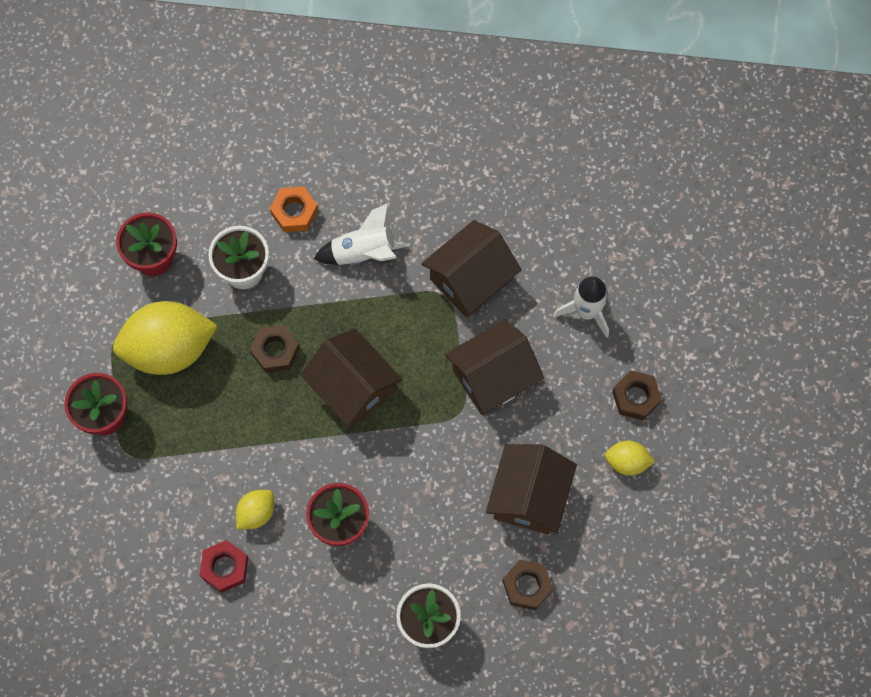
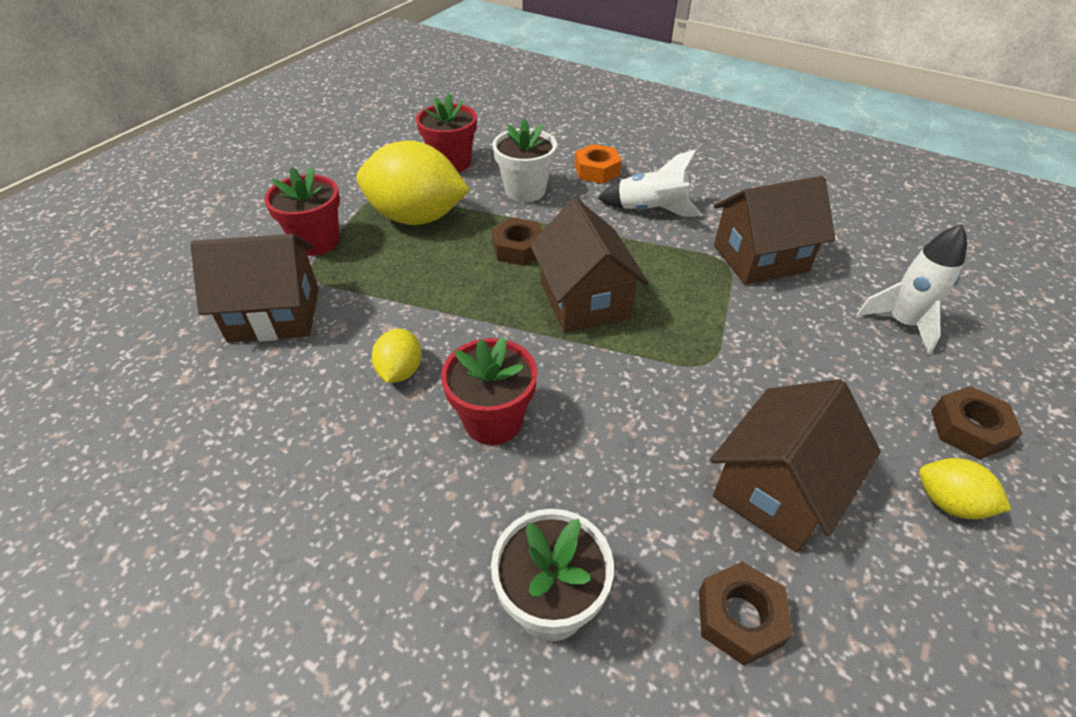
camera: 25 degrees right, 25 degrees down
(225, 568) = (321, 411): red nut -> none
(256, 513) = (400, 371): yellow lemon -> yellow lemon turned 60 degrees counterclockwise
(493, 377) = (761, 344): brown house -> brown house (275, 315)

